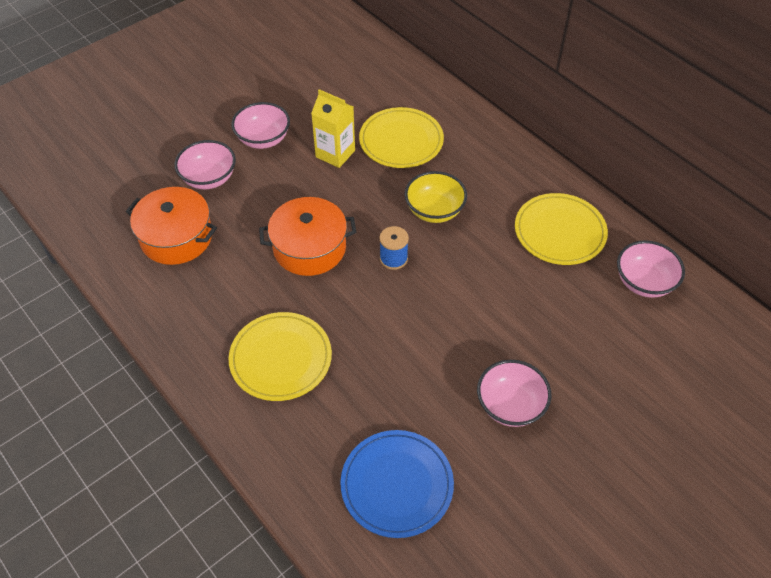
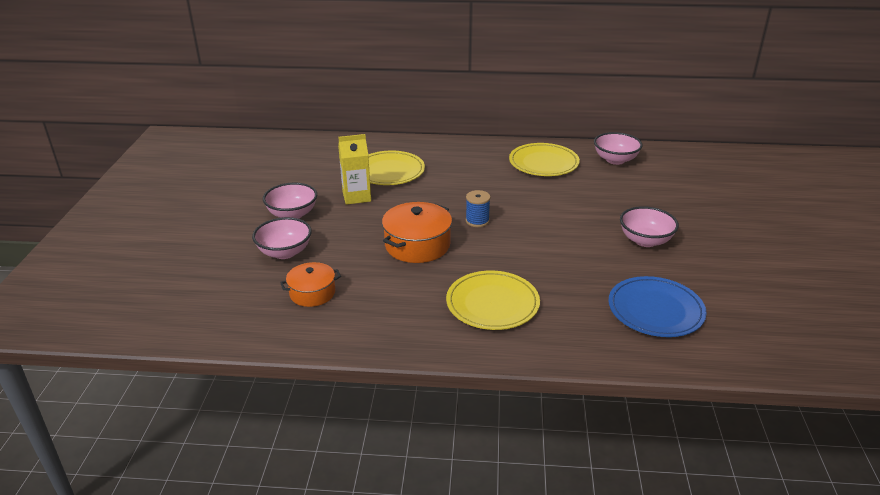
camera: 45 degrees left, 20 degrees down
(176, 237) = (312, 293): orange pot -> orange pot, size x0.64
(434, 210) = (463, 189): yellow bowl -> none

